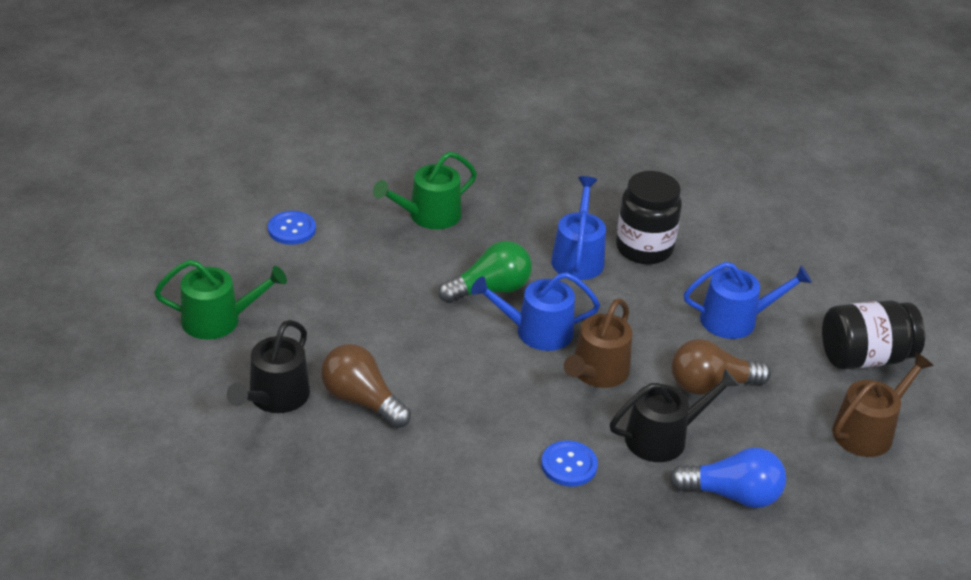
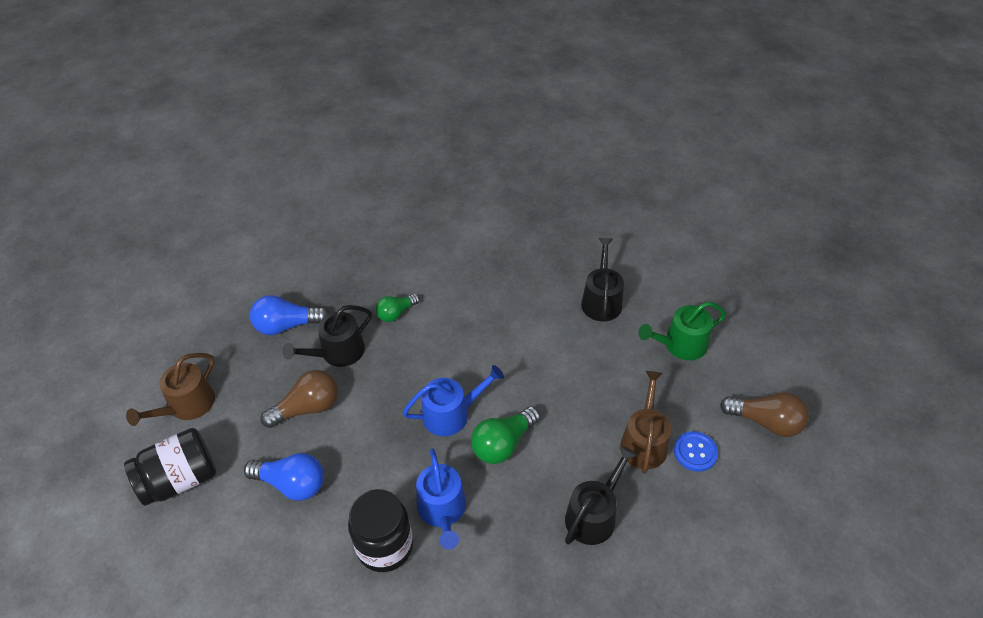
camera: 165 degrees right, 10 degrees up
(362, 400) = (546, 316): brown light bulb -> brown light bulb (765, 422)
(429, 215) = (594, 515): green watering can -> black watering can
(569, 465) = (396, 313): blue button -> green light bulb
(597, 372) = (395, 391): brown watering can -> brown watering can (644, 442)
(735, 319) = (291, 484): blue watering can -> blue light bulb

